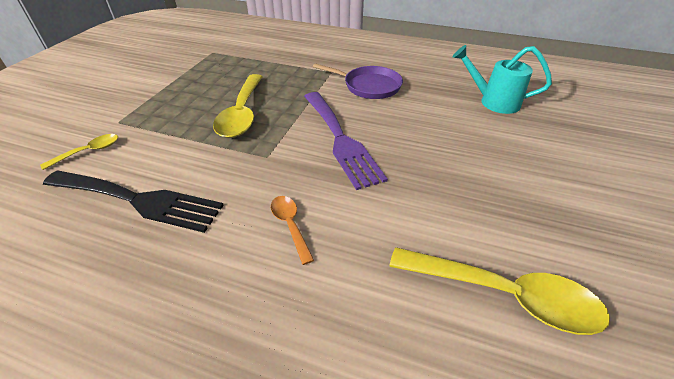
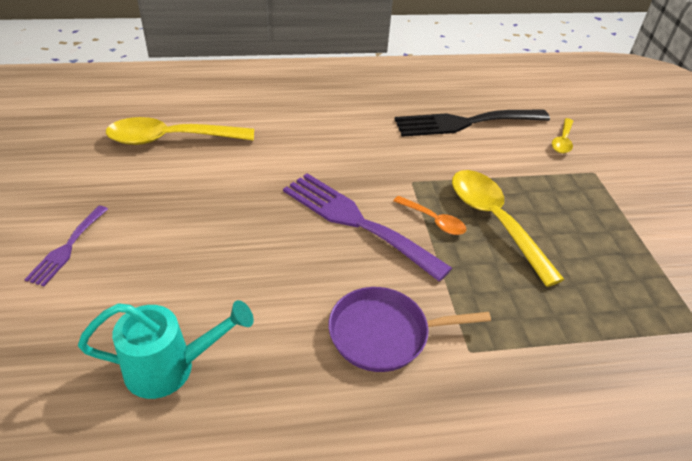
camera: 150 degrees right, 0 degrees up
(290, 225) = (339, 137): orange spoon -> orange spoon (433, 221)
(589, 184) = (67, 248): none -> purple fork

